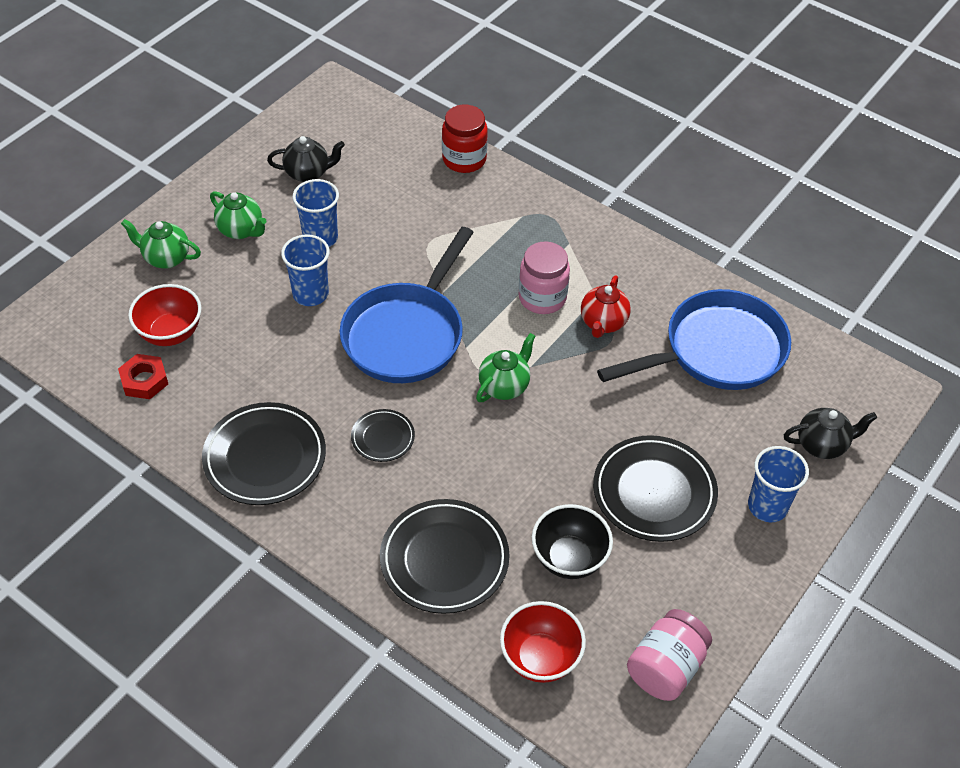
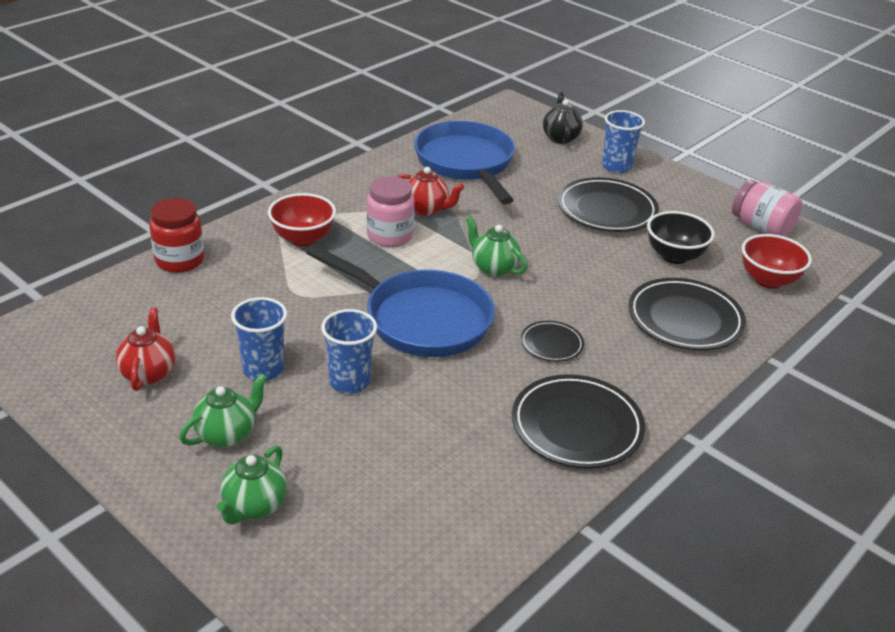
camera: 85 degrees left, 15 degrees down
(144, 380) = (461, 527): red nut -> none
(171, 333) = (388, 502): red bowl -> red bowl (303, 238)
(308, 173) = (148, 373): black teapot -> red teapot

